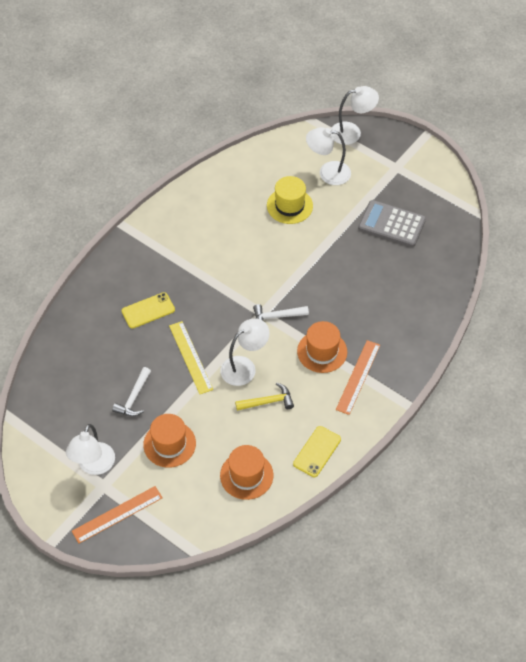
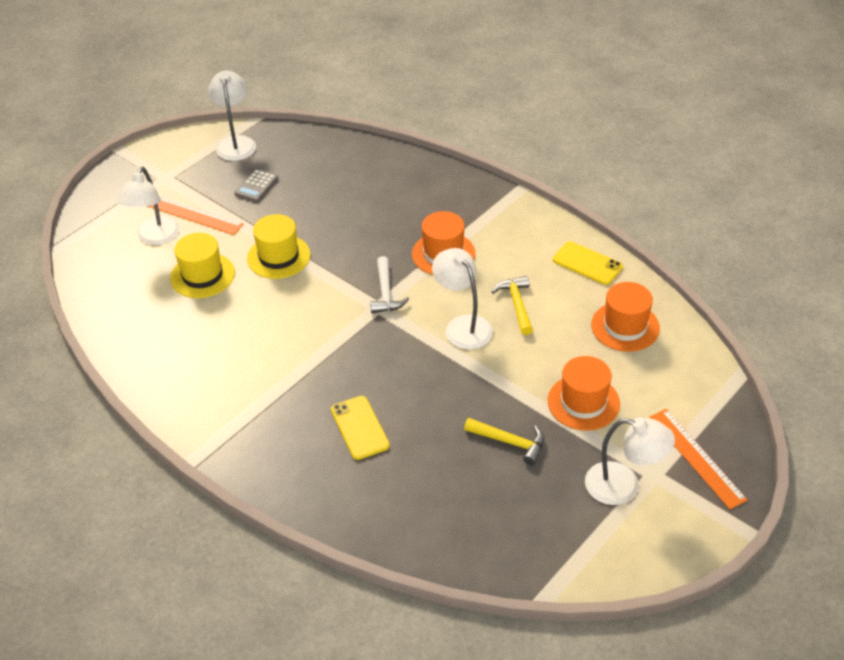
camera: 85 degrees left, 10 degrees down
(134, 398) = (510, 442): white hammer -> yellow hammer
(190, 357) = (444, 380): yellow ruler -> none
(312, 247) = (278, 256): none -> yellow hat
(352, 132) = (92, 212): white lamp -> white lamp (236, 143)
(358, 377) = (482, 225): orange ruler -> orange ruler (194, 215)
(391, 224) = (256, 186): grey calculator -> grey calculator, size x0.56

